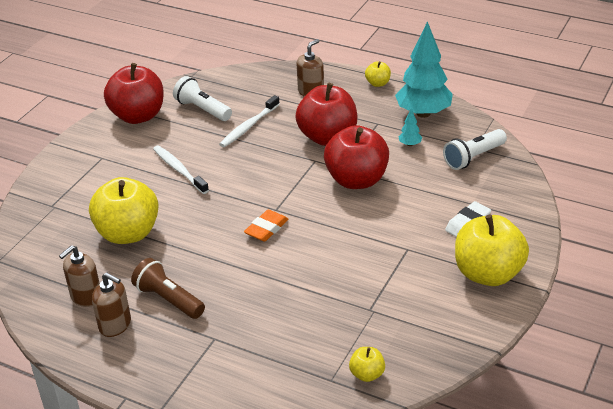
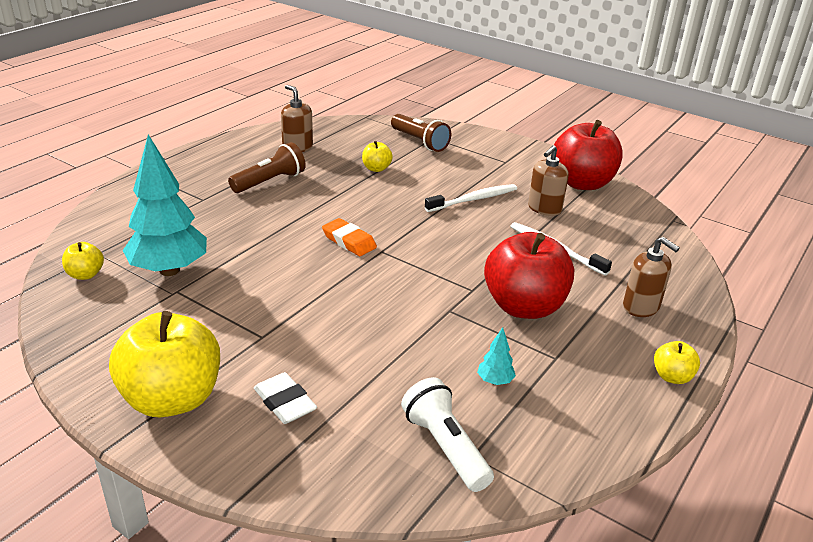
camera: 95 degrees right, 5 degrees down
(63, 213) = (420, 142): none -> brown flashlight
(115, 325) = (253, 158): brown soap dispenser -> brown soap dispenser (544, 209)
(128, 233) = (376, 168): yellow apple -> yellow apple, size x0.45
(202, 109) = (595, 221): white flashlight -> none
(356, 180) = (420, 317): red apple -> none
(423, 113) = (581, 413): turquoise tree -> turquoise tree (169, 270)

